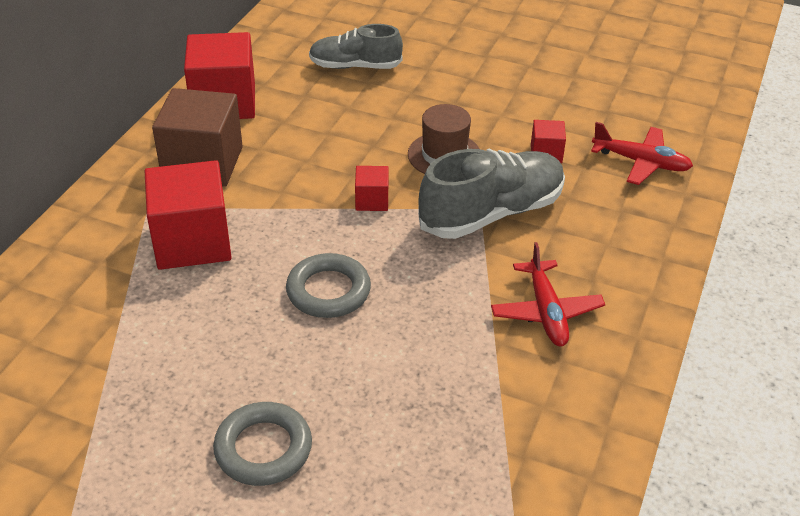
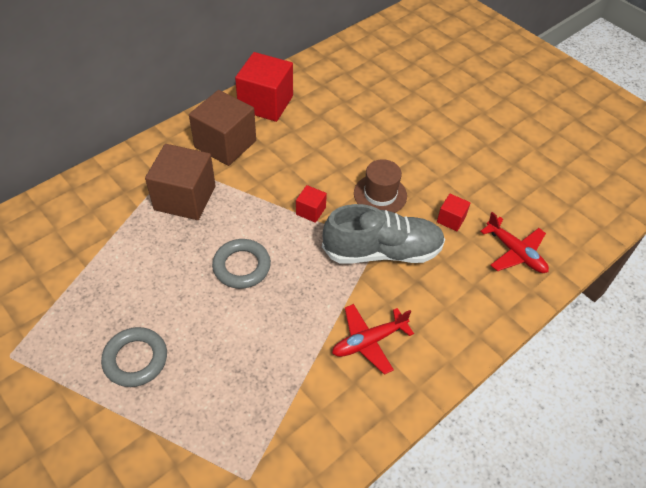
camera: 25 degrees right, 10 degrees up
(192, 241) = (185, 198): red cube -> brown cube
(355, 66) = (365, 104): grey shoe -> none
(546, 312) = (369, 341): red plane -> red plane turned 45 degrees clockwise

